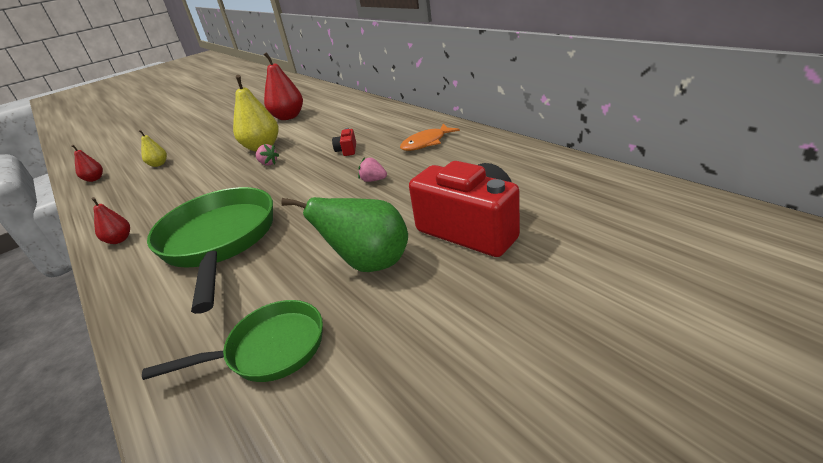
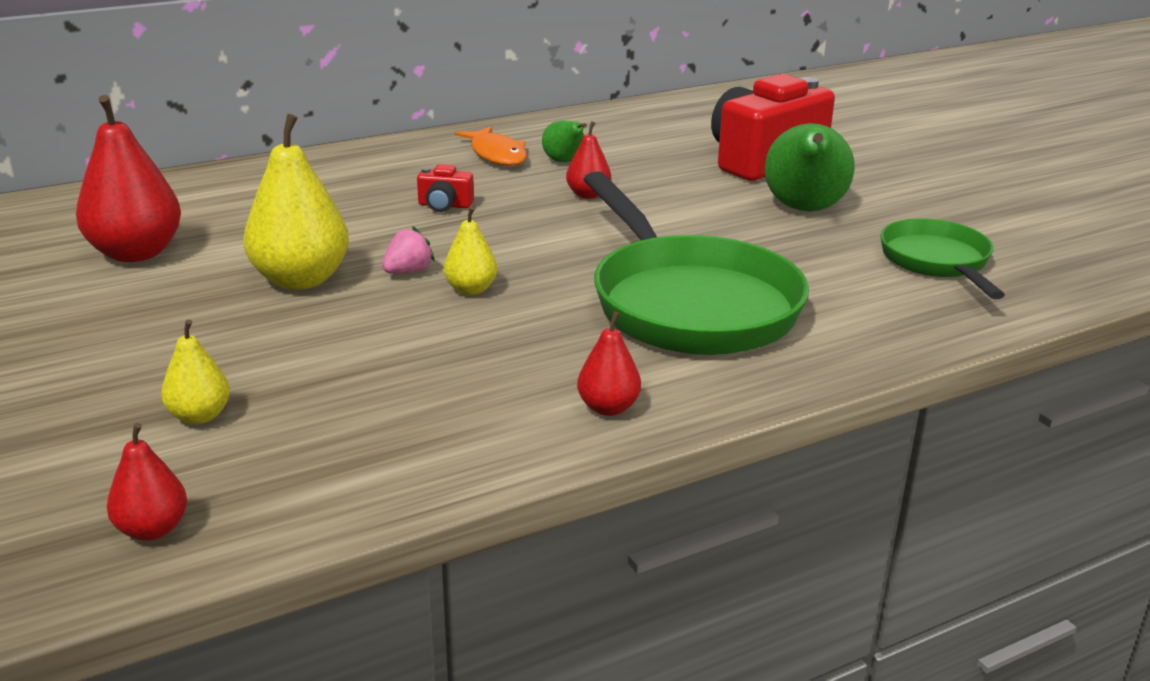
camera: 85 degrees left, 5 degrees down
(219, 241) = (688, 303): green pan -> green pan turned 105 degrees counterclockwise
(247, 181) = (471, 289): none -> yellow pear
(373, 180) = (588, 195): pink strawberry -> red pear
(426, 162) = (564, 162): none -> green pear

